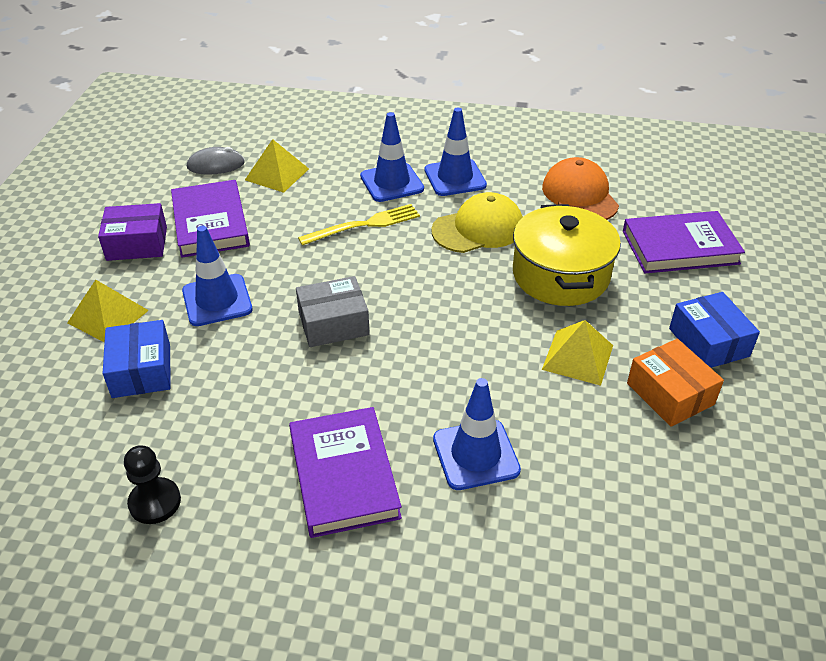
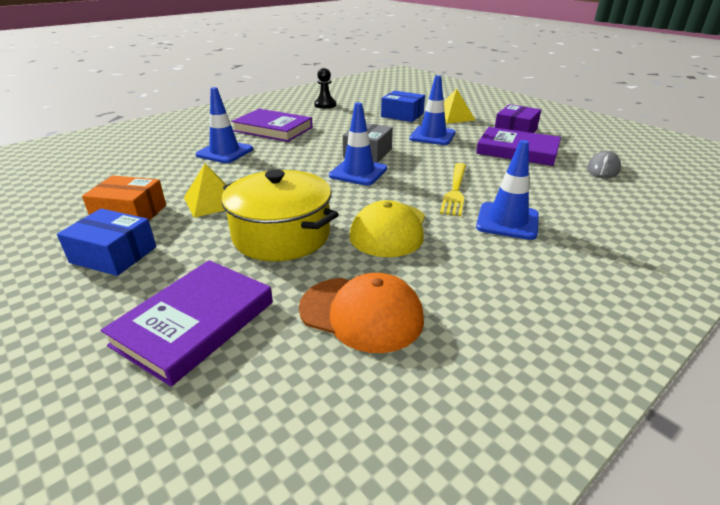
camera: 130 degrees right, 10 degrees down
(277, 174) = (568, 184): yellow pyramid -> none
(455, 178) = (483, 254): blue traffic cone -> blue traffic cone (358, 172)

